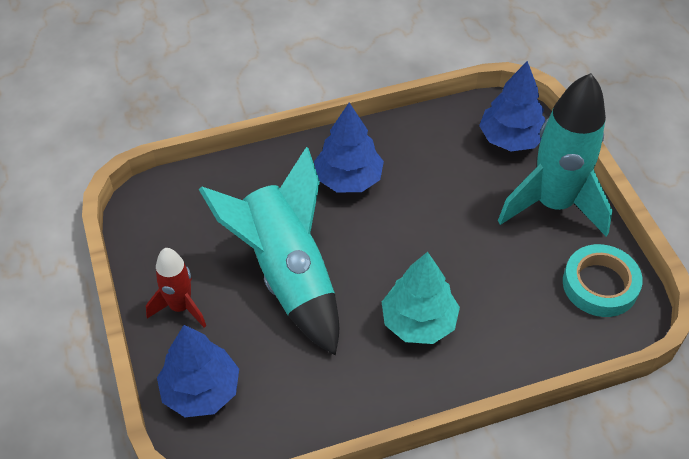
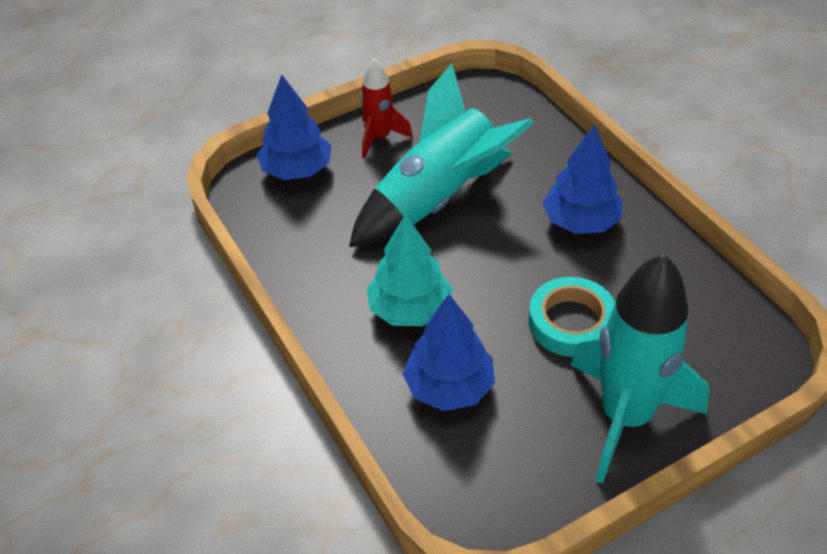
camera: 80 degrees right, 5 degrees down
(511, 139) = (717, 361): blue tree -> blue tree (449, 387)
(600, 285) = (514, 479): turquoise tape -> turquoise tape (571, 322)

